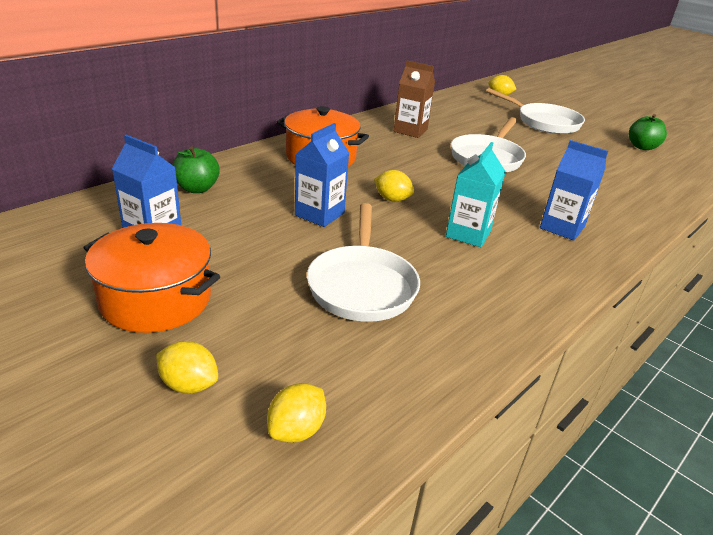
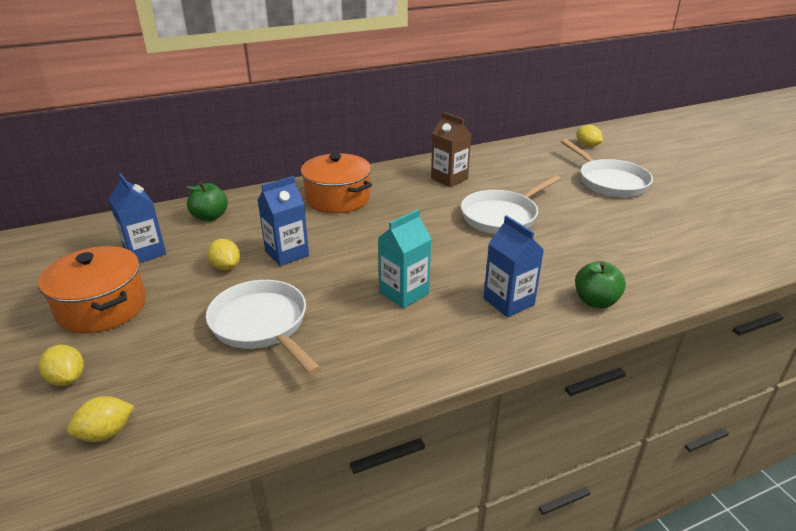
camera: 25 degrees right, 0 degrees up
(362, 285) = (262, 325): white pan -> white pan turned 120 degrees clockwise
(392, 199) = (364, 248): yellow lemon -> yellow lemon (226, 267)
(642, 147) = (706, 222): green apple -> green apple (595, 301)

